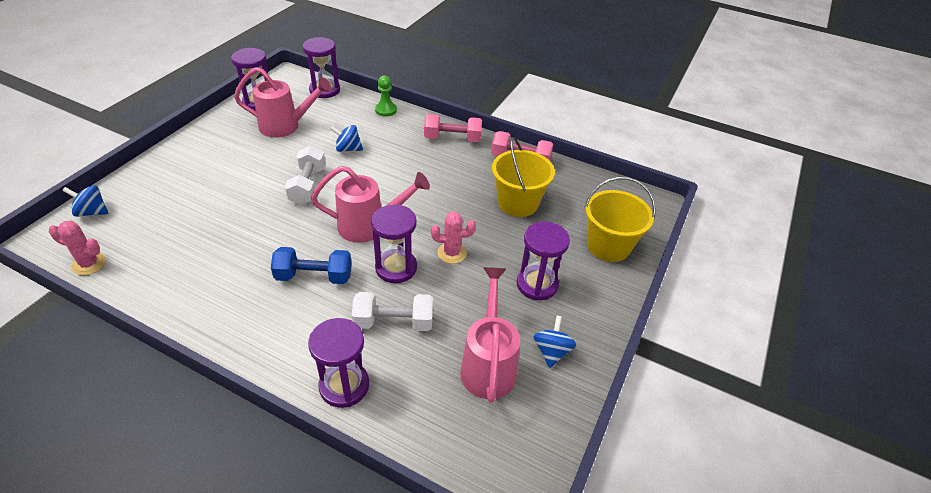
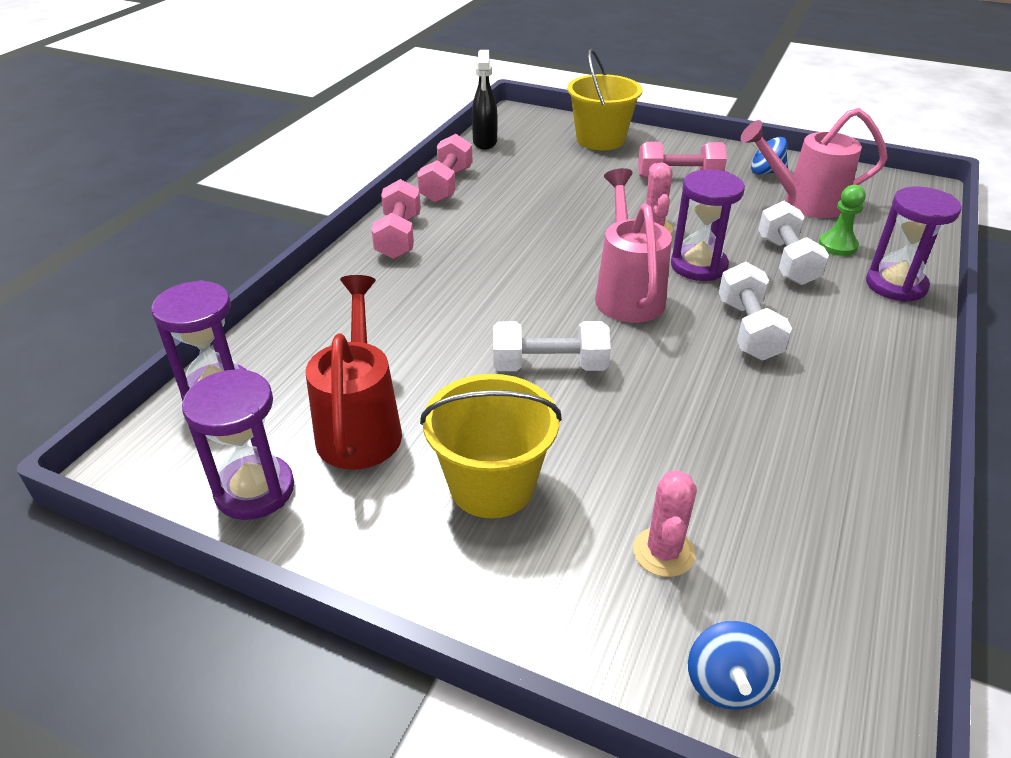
camera: 90 degrees left, 5 degrees down
(89, 264) = (867, 617): pink cactus -> pink cactus (663, 552)
(286, 126) = (360, 426): pink watering can -> red watering can
(314, 276) = (748, 329): blue dumbbell -> white dumbbell
(348, 149) = (435, 335): blue spinning top -> none
(386, 110) = (308, 306): green pawn -> green pawn (837, 245)
(518, 203) = (542, 187): yellow bucket -> yellow bucket (492, 485)
(537, 284) = (678, 178): purple hourglass -> pink dumbbell
(592, 180) = (485, 142): none -> black spray bottle

